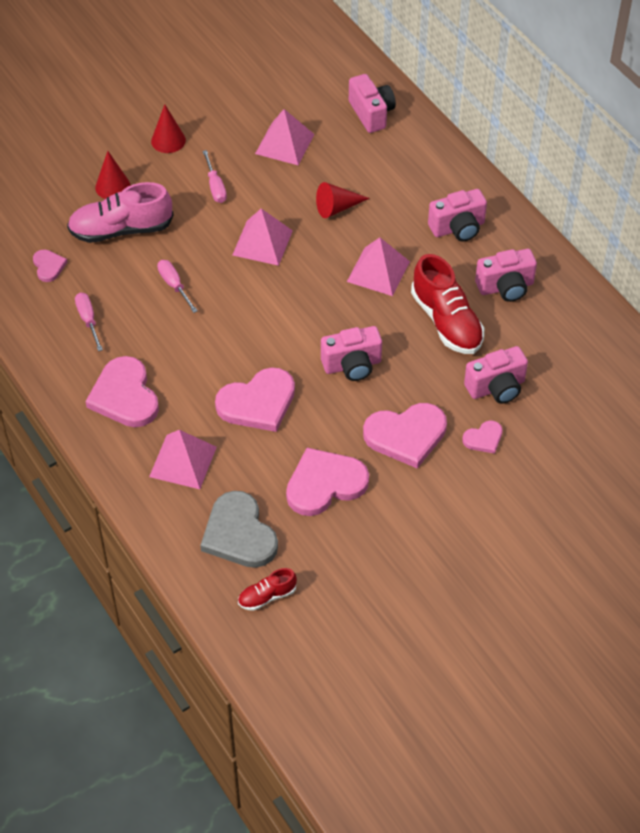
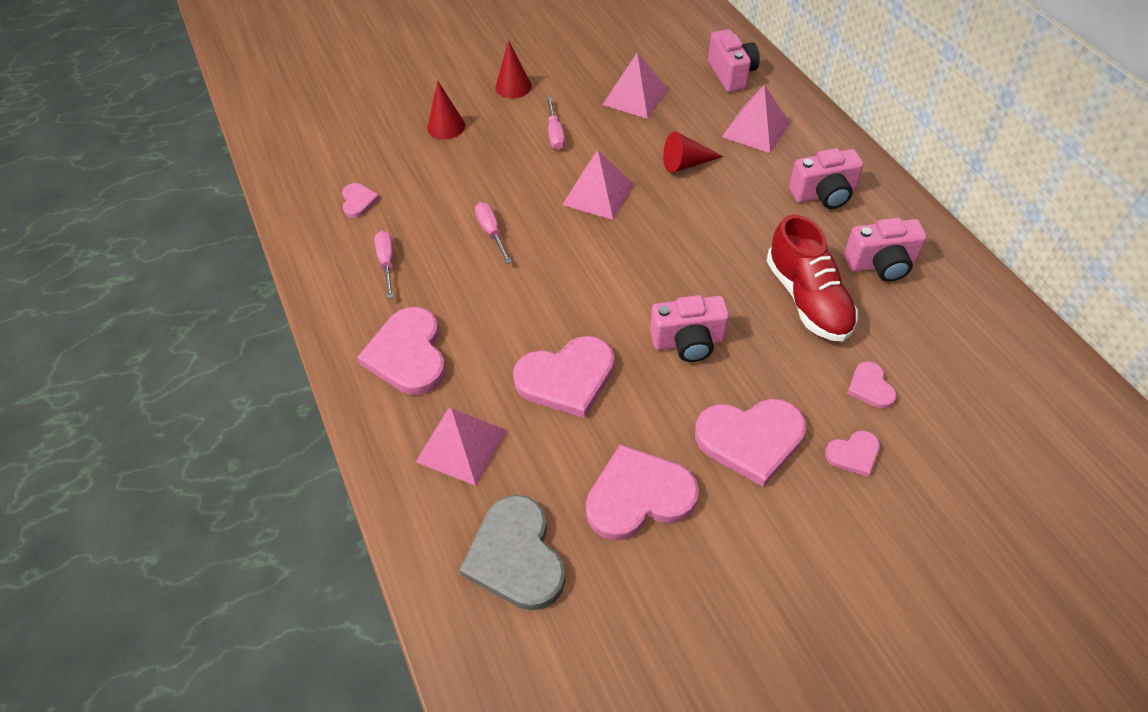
camera: 10 degrees right, 0 degrees up
(121, 230) = (445, 170): pink shoe -> none
(267, 596) = (540, 659): red shoe -> none
(378, 271) = (728, 235): pink pyramid -> pink pyramid (756, 129)
(496, 387) = (870, 387): pink camera -> pink heart

